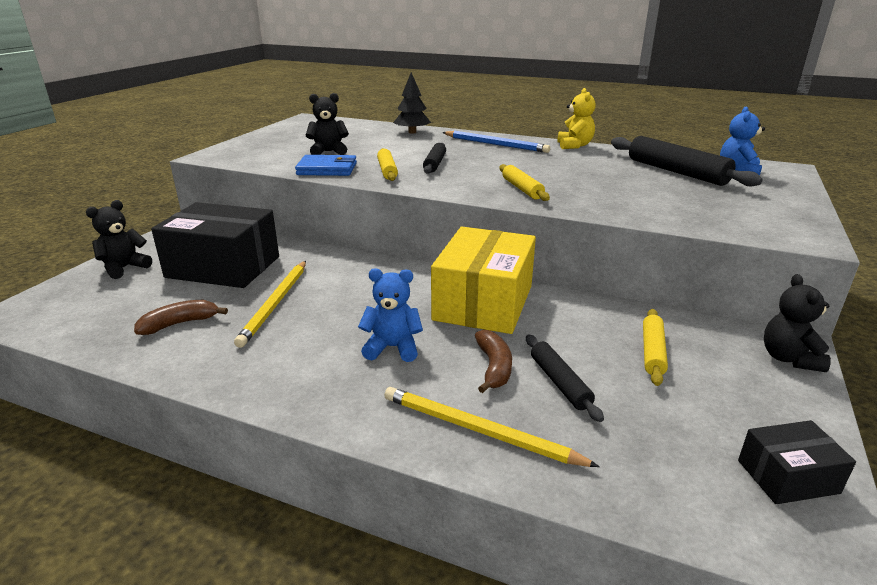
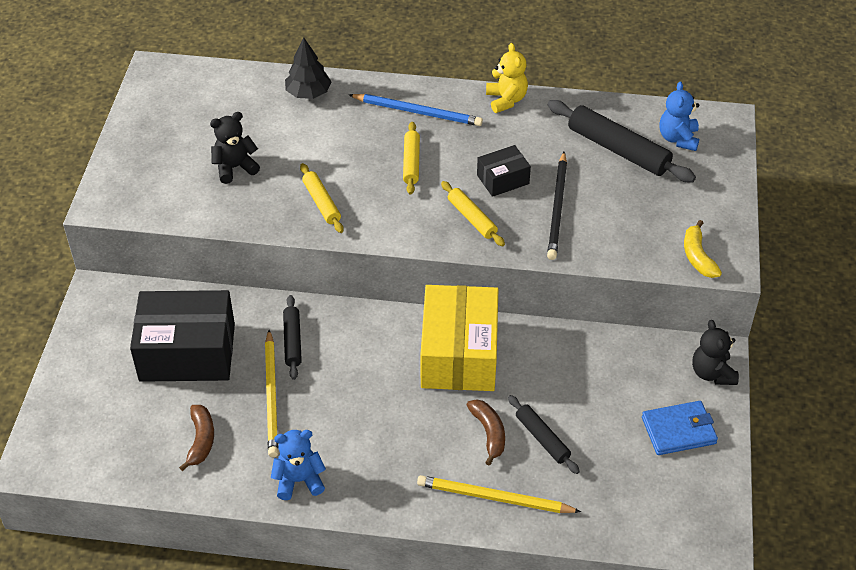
camera: 15 degrees left, 20 degrees up
(124, 268) = (86, 375): black teddy bear -> none
(179, 324) = (201, 440): brown banana -> brown banana turned 135 degrees clockwise
(327, 169) = (255, 212): blue wallet -> blue wallet (678, 430)
(392, 348) = (401, 429): blue teddy bear -> blue teddy bear (299, 480)
(434, 164) = (366, 177): black rolling pin -> black rolling pin (292, 341)
(610, 192) = (557, 208): none -> black pencil
(652, 352) = (609, 388): yellow rolling pin -> yellow rolling pin (411, 162)
(770, 231) = (697, 257): none -> yellow banana
(787, 476) = (699, 489): black box -> black box (503, 179)

